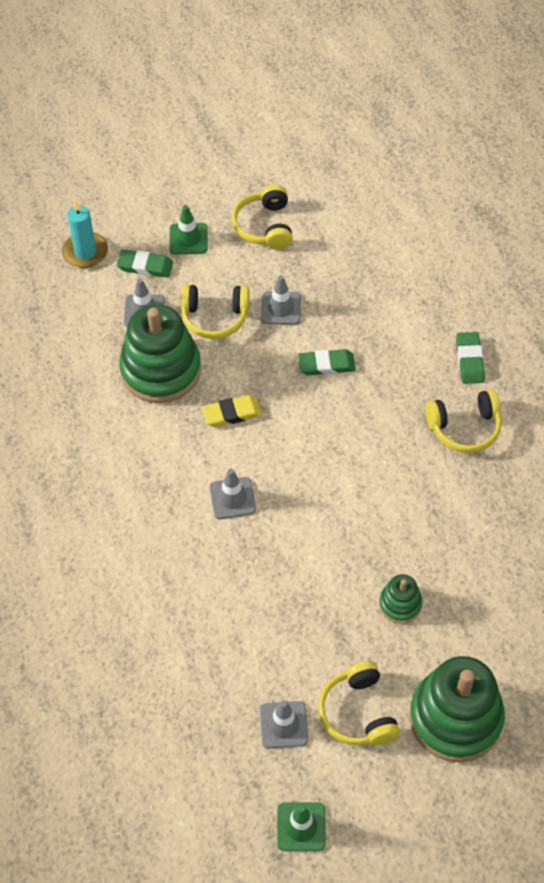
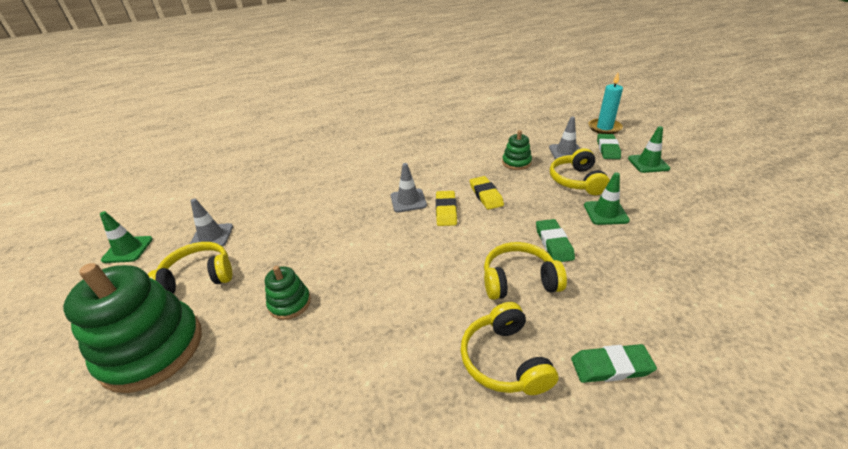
camera: 90 degrees right, 20 degrees down
(161, 370) = (516, 163): green stacking toy -> green stacking toy, size x0.48
(259, 458) = (446, 211): none -> yellow eraser
(265, 226) = (694, 198): yellow headphones -> yellow headphones (519, 280)
(281, 308) = (605, 213): grey traffic cone -> green traffic cone

